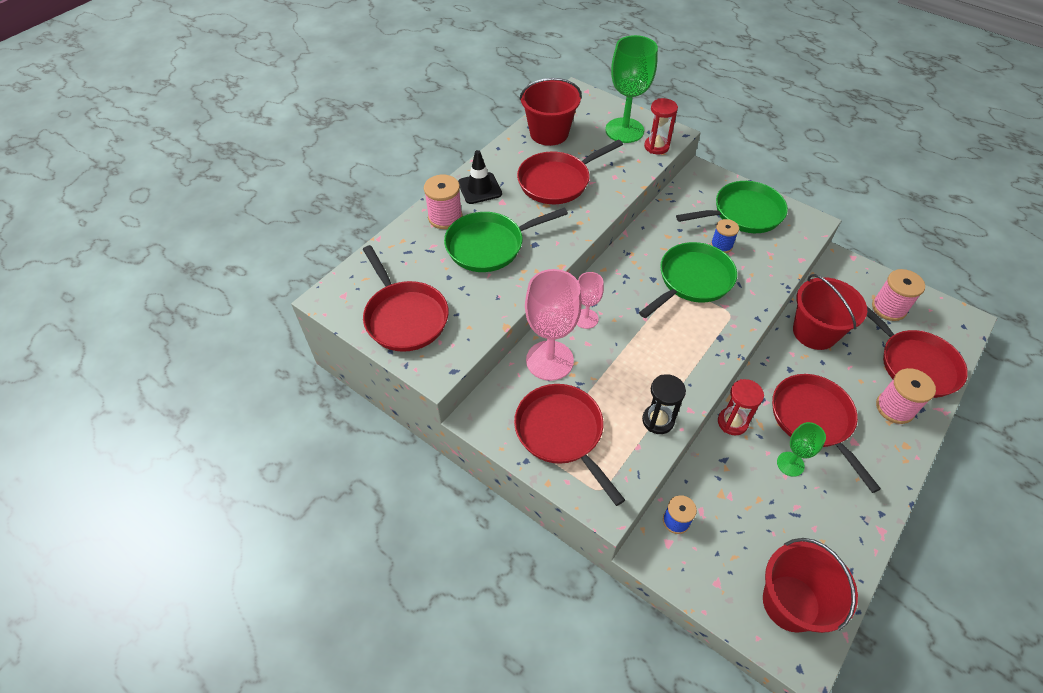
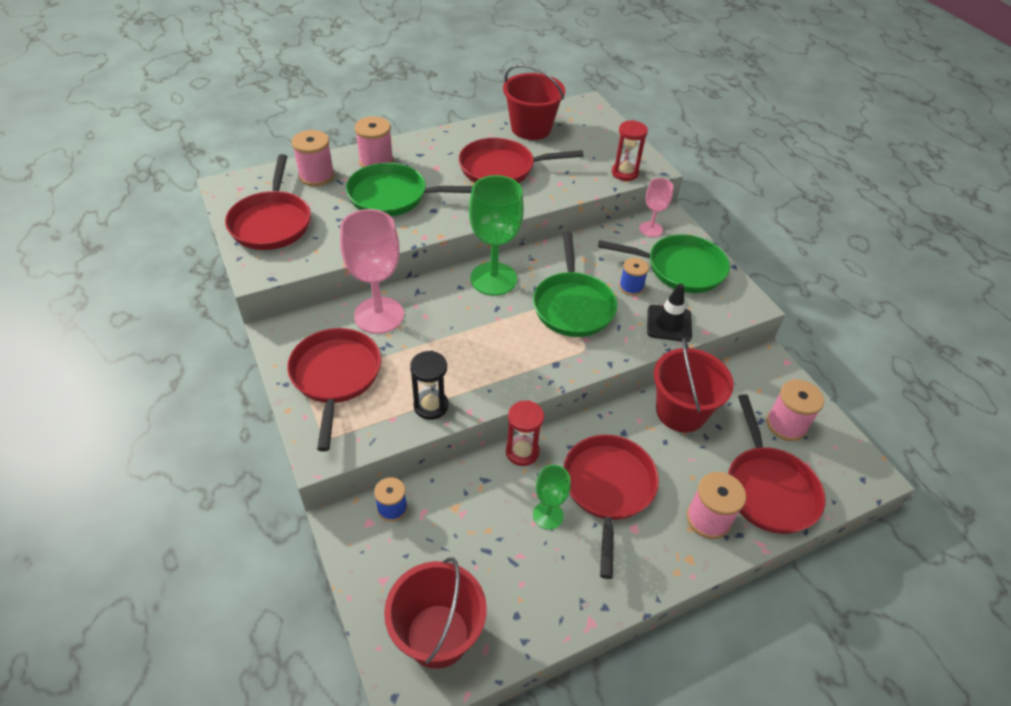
camera: 25 degrees right, 5 degrees down
(404, 253) = (316, 176): none -> pink spool
(479, 188) = (427, 150): black traffic cone -> black traffic cone (669, 323)
(586, 319) = (442, 296): pink goblet -> pink goblet (650, 229)
(624, 130) = (605, 149): green goblet -> green goblet (493, 279)
(692, 280) = (573, 305): green pan -> green pan turned 105 degrees clockwise

